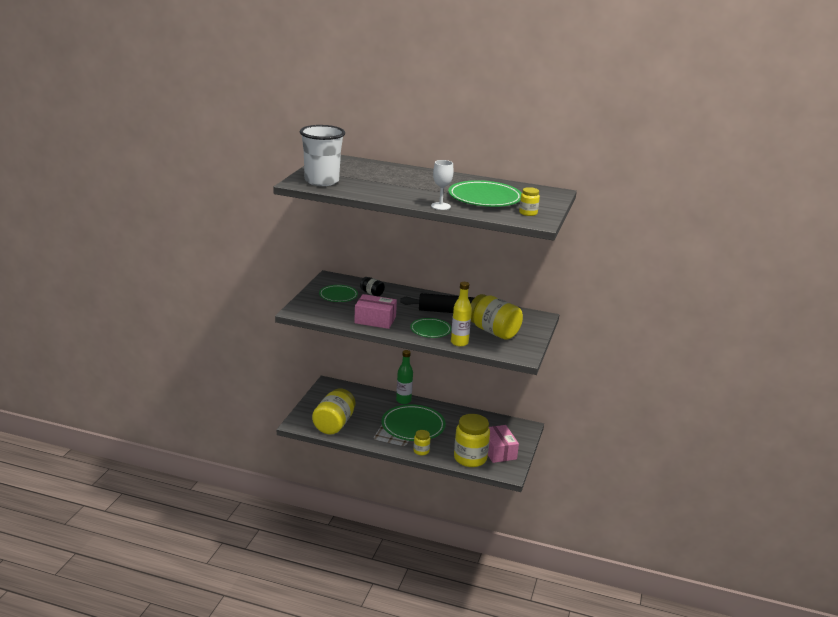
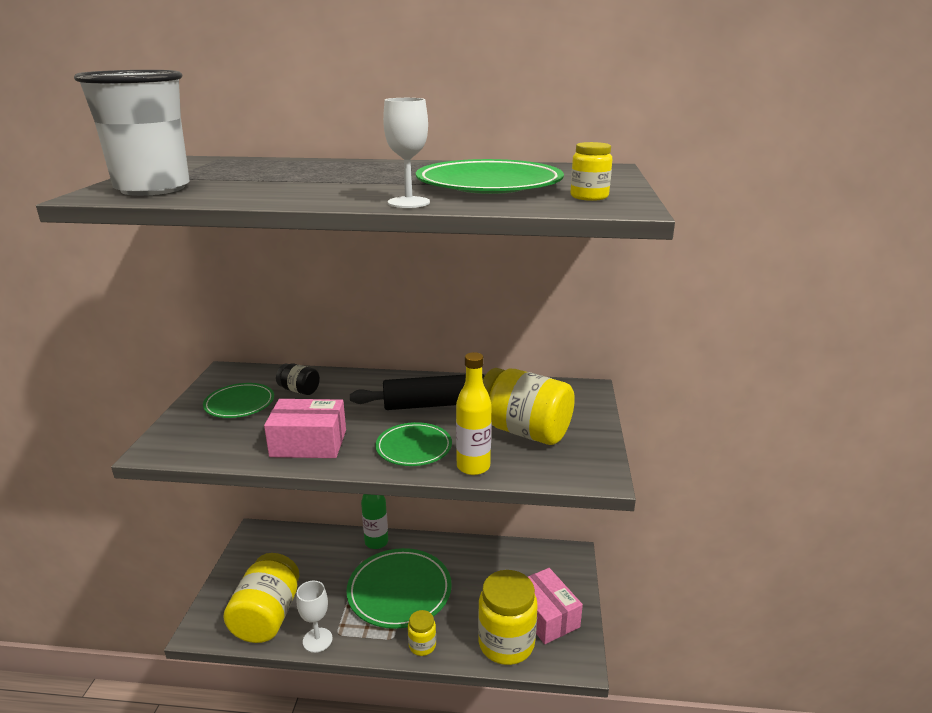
camera: 10 degrees left, 0 degrees up
(362, 439) = (317, 640): none -> white goblet

